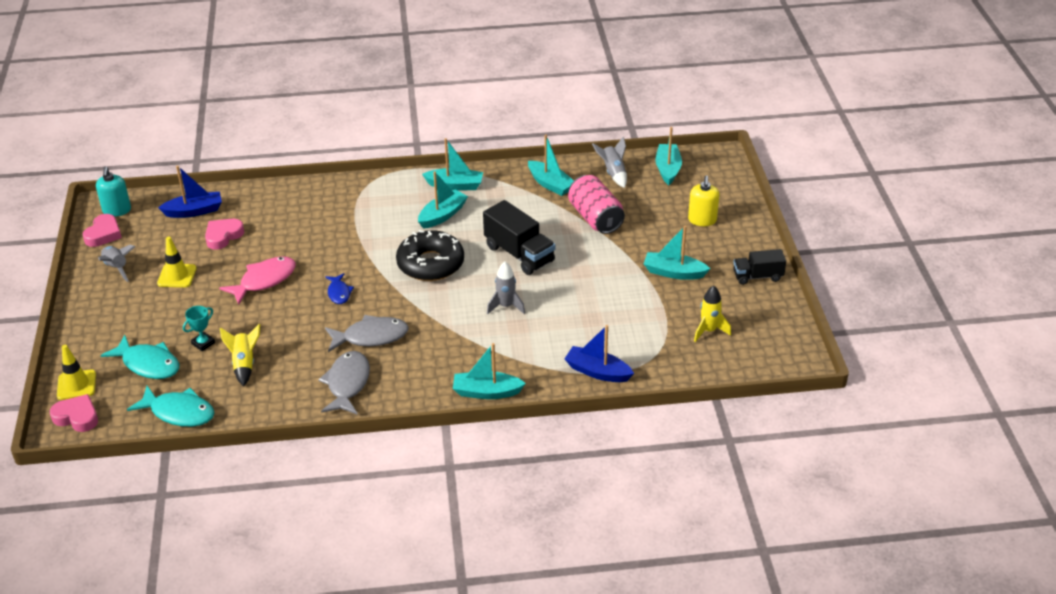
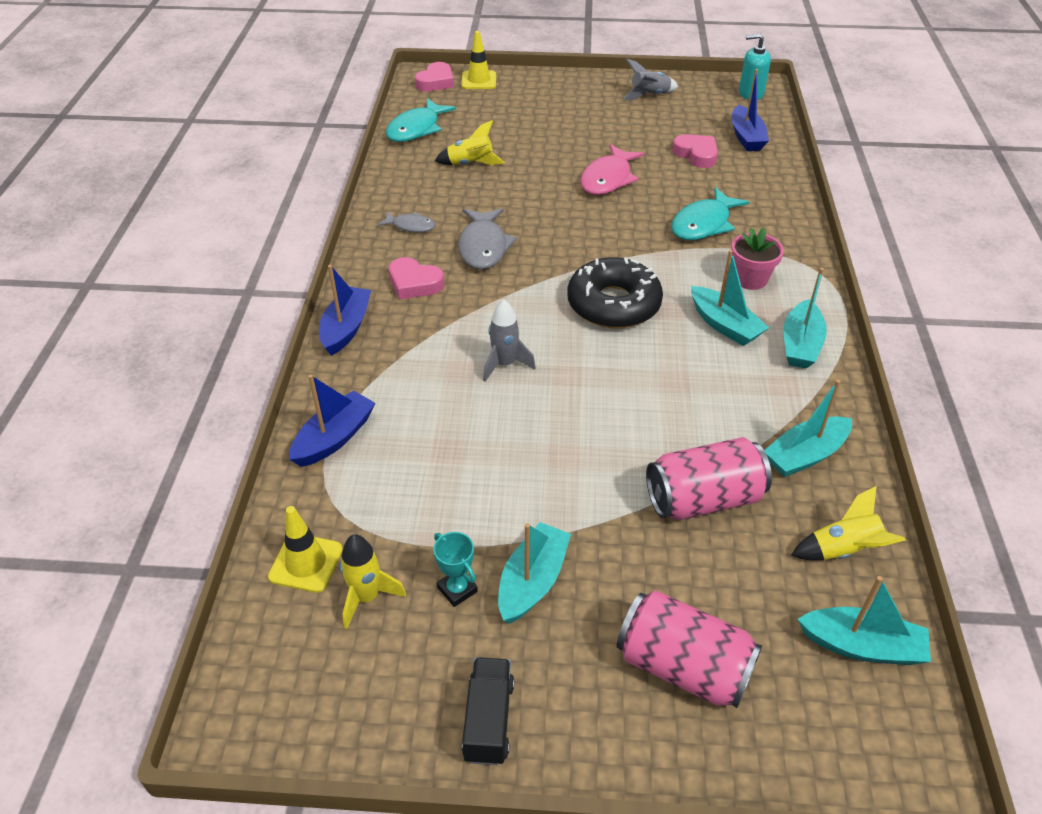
camera: 100 degrees right, 5 degrees up
(103, 234) = (708, 87): pink heart -> pink heart (414, 283)
(148, 364) = (493, 113): turquoise fish -> turquoise fish (703, 224)
(177, 276) = (629, 127): yellow traffic cone -> yellow traffic cone (306, 563)
(203, 343) = (513, 141): turquoise trophy -> turquoise trophy (457, 589)
(264, 280) = (608, 179): pink fish -> pink fish turned 60 degrees clockwise
(339, 293) = (572, 228): blue fish -> none
(347, 384) = (410, 226): grey fish -> grey fish, size x0.58
(390, 206) = (750, 279): none -> pink flower pot
(486, 392) = (346, 328): turquoise boat -> blue boat
(519, 254) = (620, 393): black truck -> none
(613, 173) = (843, 550): grey rocket -> yellow rocket
(702, 220) = (683, 666): yellow soap dispenser -> pink can

